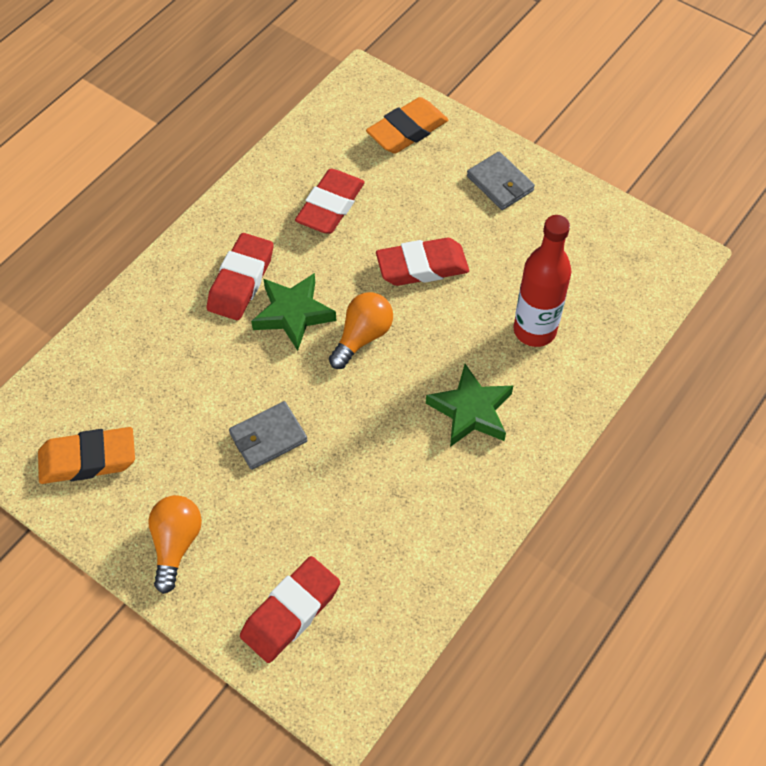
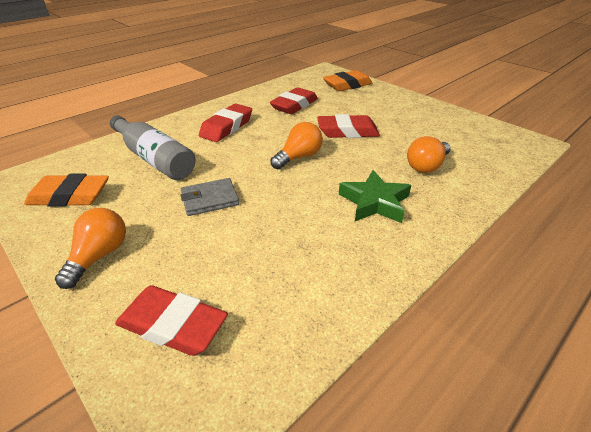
camera: 10 degrees right, 20 degrees down
(163, 369) = (154, 158): none -> grey bottle
(291, 612) = (172, 325): red eraser -> red eraser turned 60 degrees clockwise
(293, 314) = (254, 143): green star -> none
(500, 183) = (402, 106): grey wallet -> none
(534, 330) = (426, 166): red bottle -> orange light bulb

